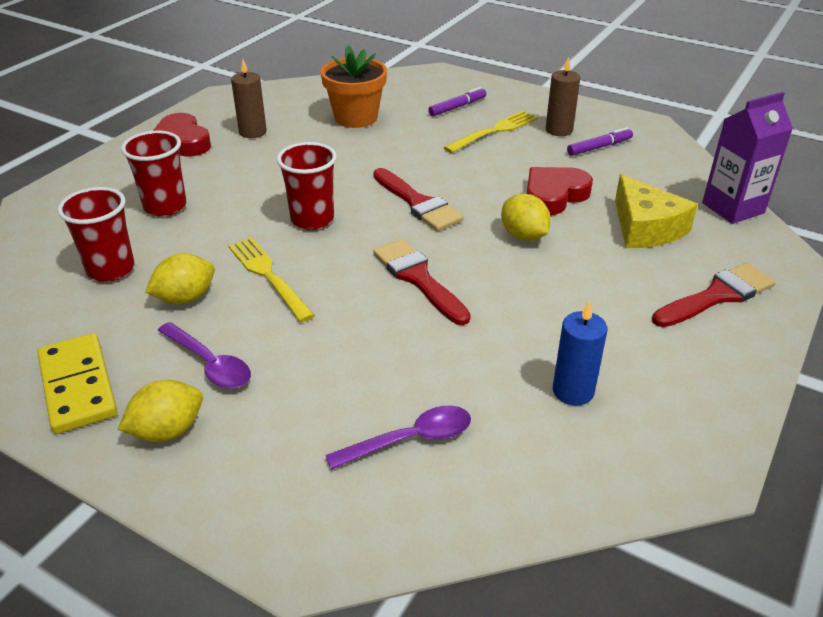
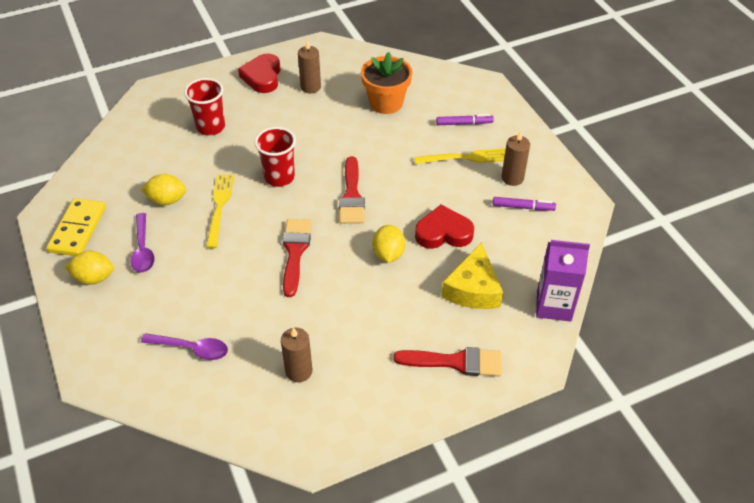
camera: 35 degrees right, 10 degrees up
(111, 269) = (148, 161): red cup -> none
(573, 391) = (299, 371): blue candle -> brown candle

